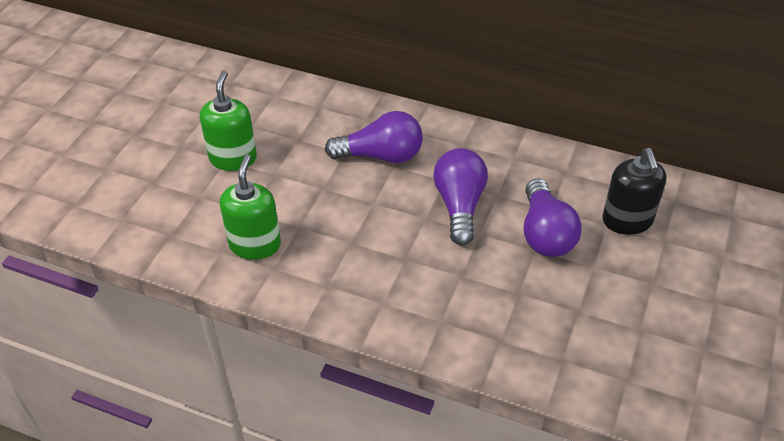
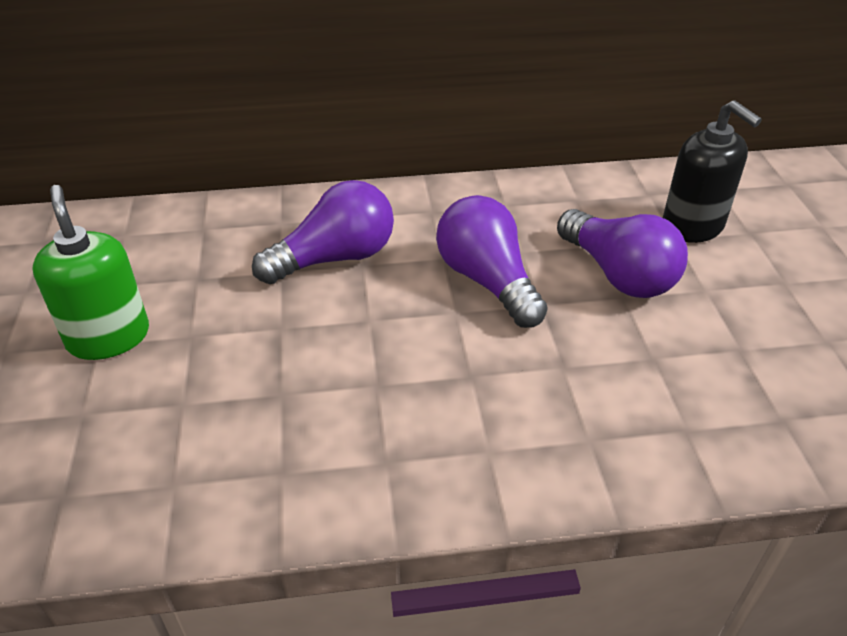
camera: 30 degrees left, 5 degrees down
(255, 244) = (226, 449): green soap dispenser -> none

